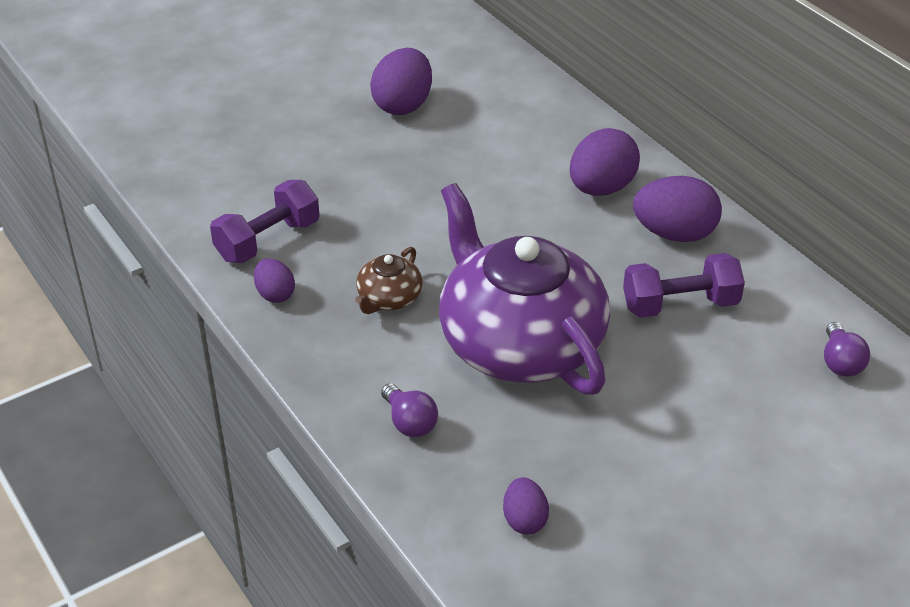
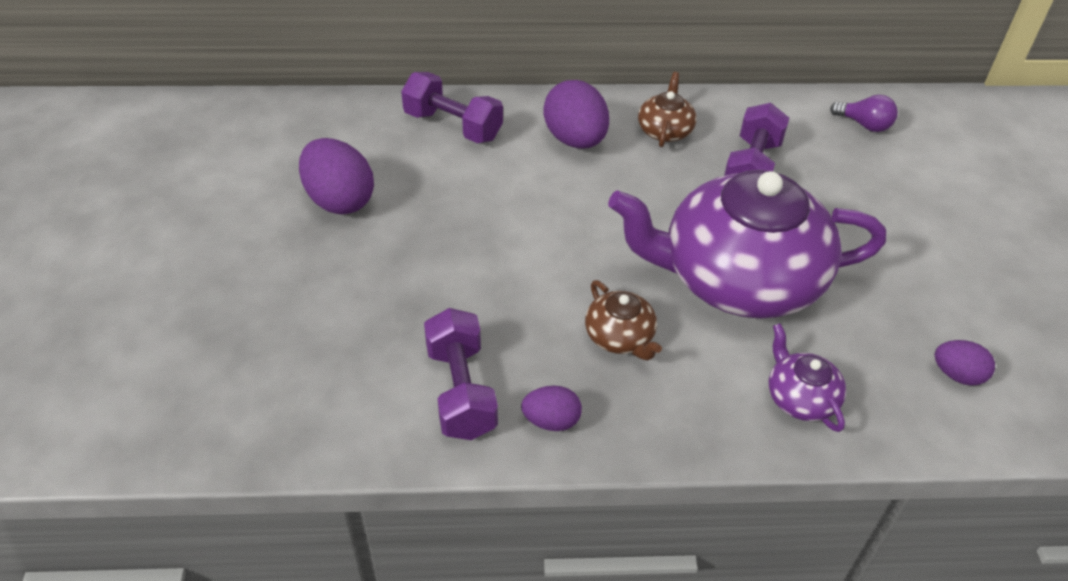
camera: 60 degrees left, 5 degrees up
(409, 422) = (800, 397): purple light bulb -> purple teapot
(545, 119) = (453, 126): none -> purple dumbbell
(674, 234) = (665, 130): purple egg -> brown teapot

